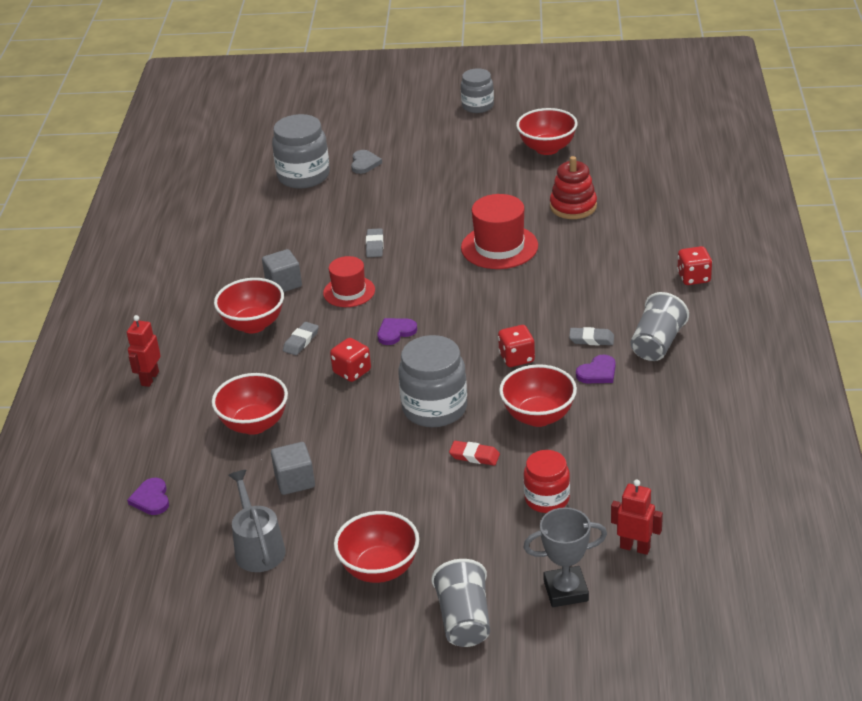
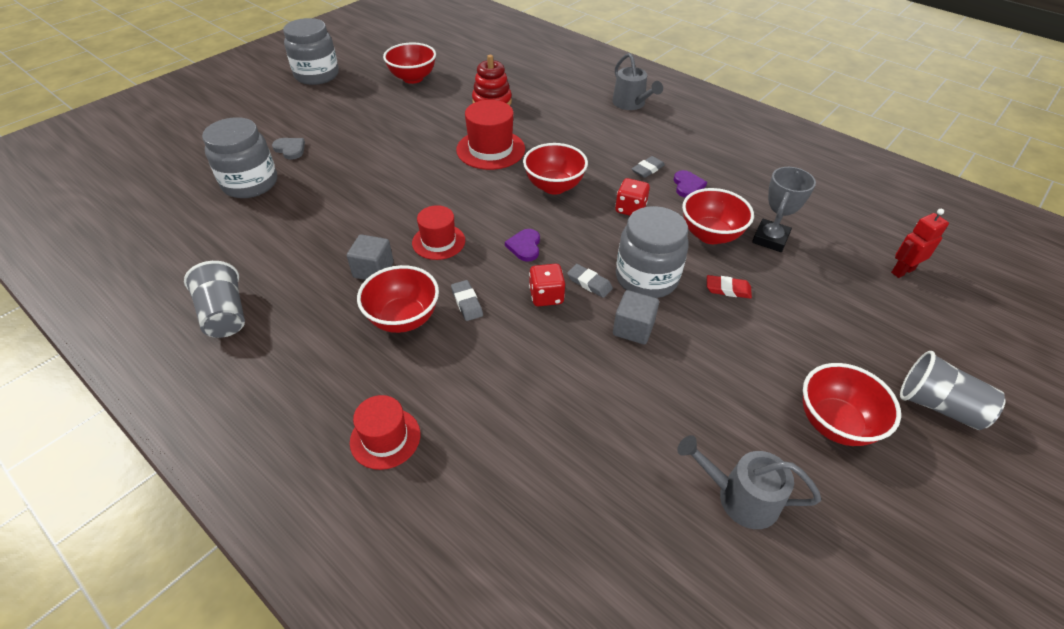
camera: 55 degrees left, 10 degrees up
(149, 378) = (385, 438): red robot -> red hat
(151, 499) = (584, 548): purple heart -> none
(254, 424) = (549, 397): red bowl -> red bowl (554, 186)
(295, 481) = (661, 414): grey cube -> grey cube (633, 328)
(374, 245) = (400, 198): grey eraser -> grey eraser (589, 283)
(474, 456) = (728, 289): red eraser -> red eraser turned 45 degrees clockwise
(477, 106) = (317, 75): grey jar -> grey jar, size x1.56
(547, 499) = (813, 281): red jar -> none
(566, 591) = (932, 329): grey trophy -> grey trophy (770, 239)
(657, 344) = (683, 149): grey cup -> grey cup (225, 315)
(693, 278) = (631, 104): red dice -> grey watering can

